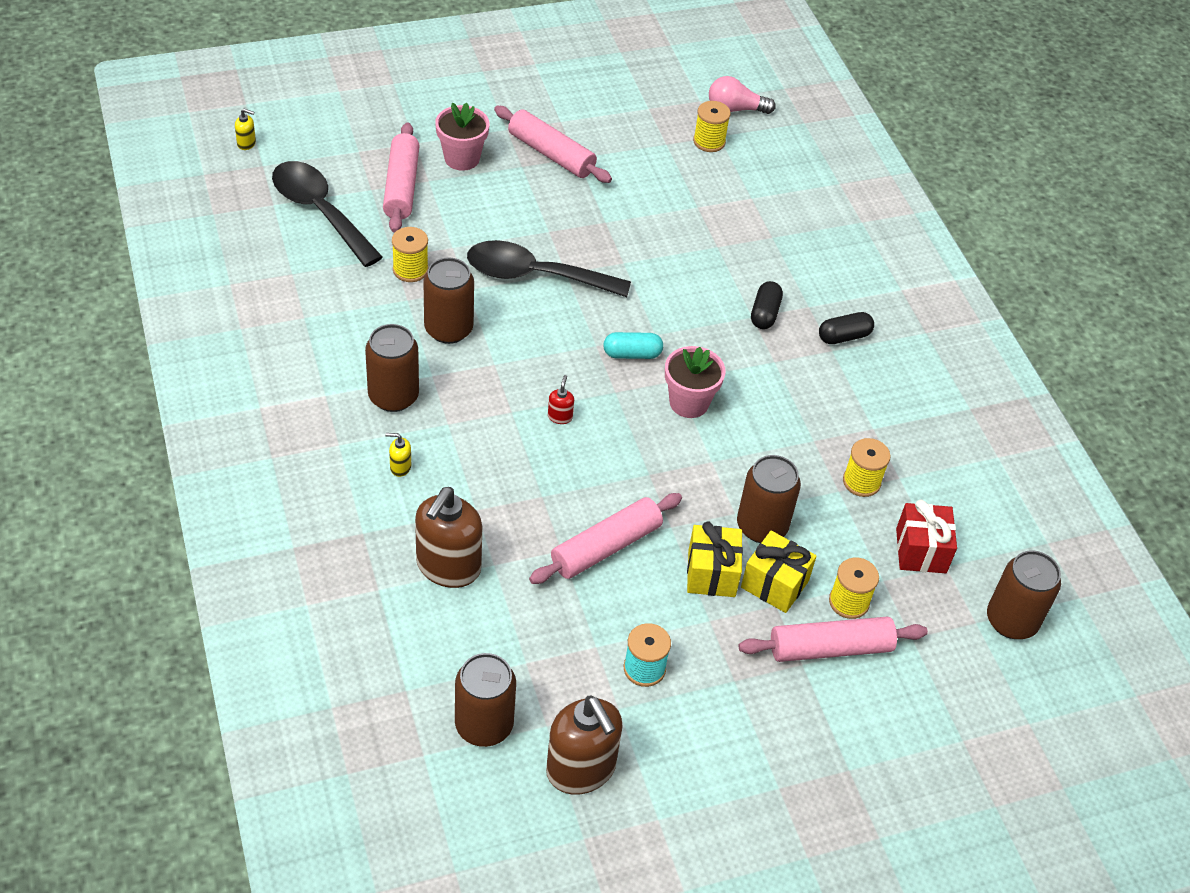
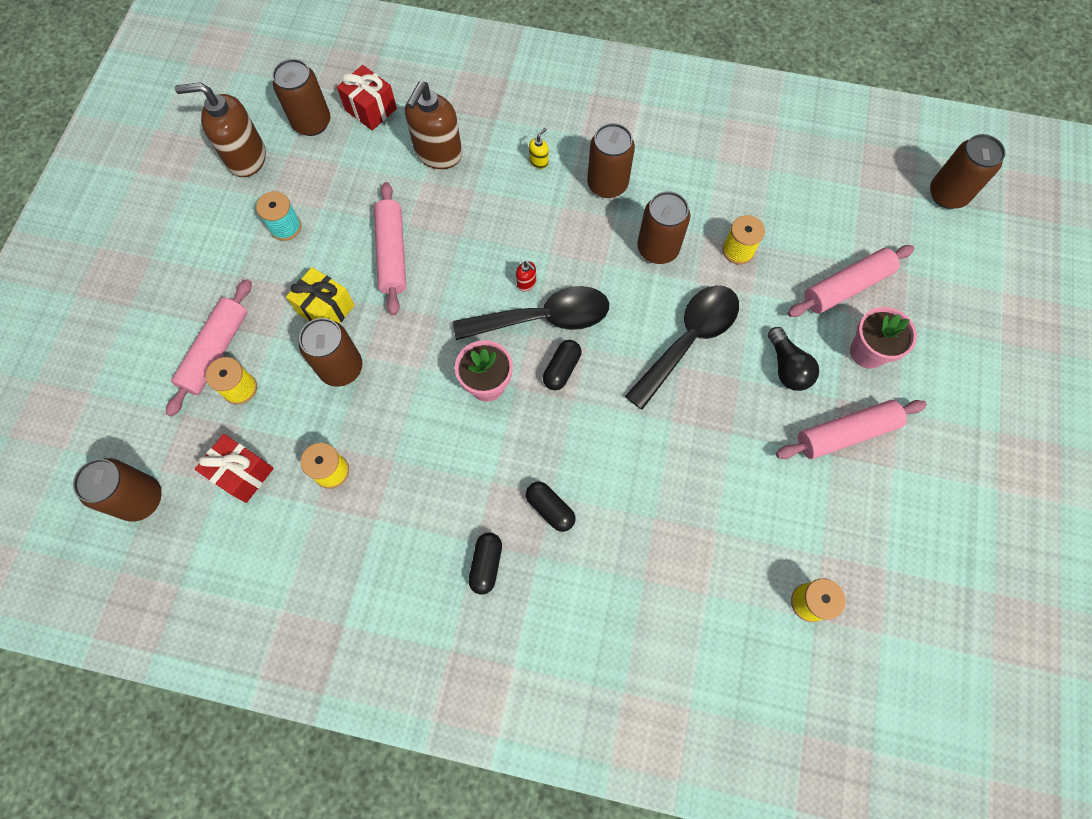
camera: 125 degrees right, 20 degrees up
(246, 143) = (947, 194): yellow soap dispenser -> brown can
(320, 212) = (837, 215): black spoon -> black spoon (543, 318)
(402, 186) = (846, 287): pink rolling pin -> pink rolling pin turned 60 degrees counterclockwise
(425, 670) = (371, 109): none -> red gift
(448, 567) = (438, 154): brown soap dispenser -> brown soap dispenser turned 120 degrees counterclockwise
(515, 204) = (787, 367): none -> black light bulb
(632, 354) = (562, 369): turquoise capsule -> black capsule
(735, 109) = (853, 665): pink light bulb -> none
(774, 584) = (289, 346): yellow gift -> none

